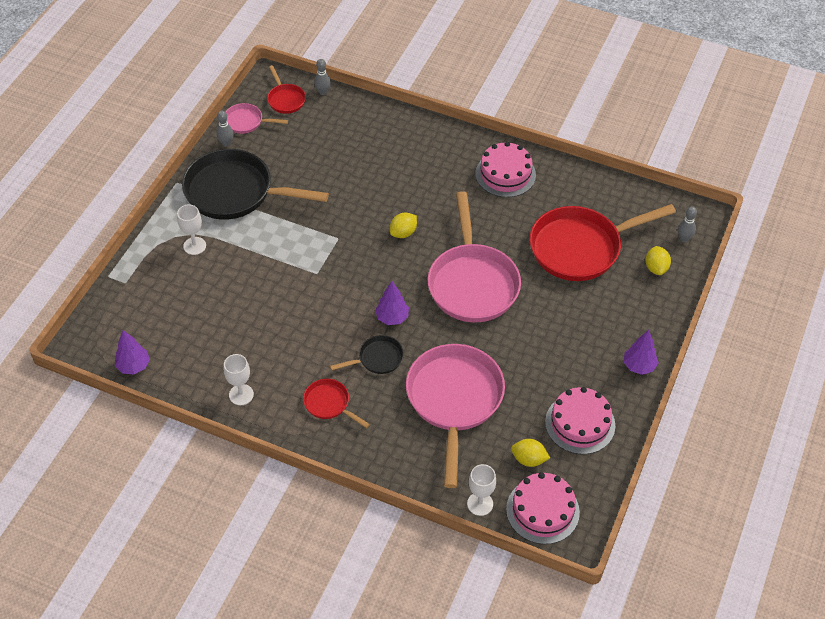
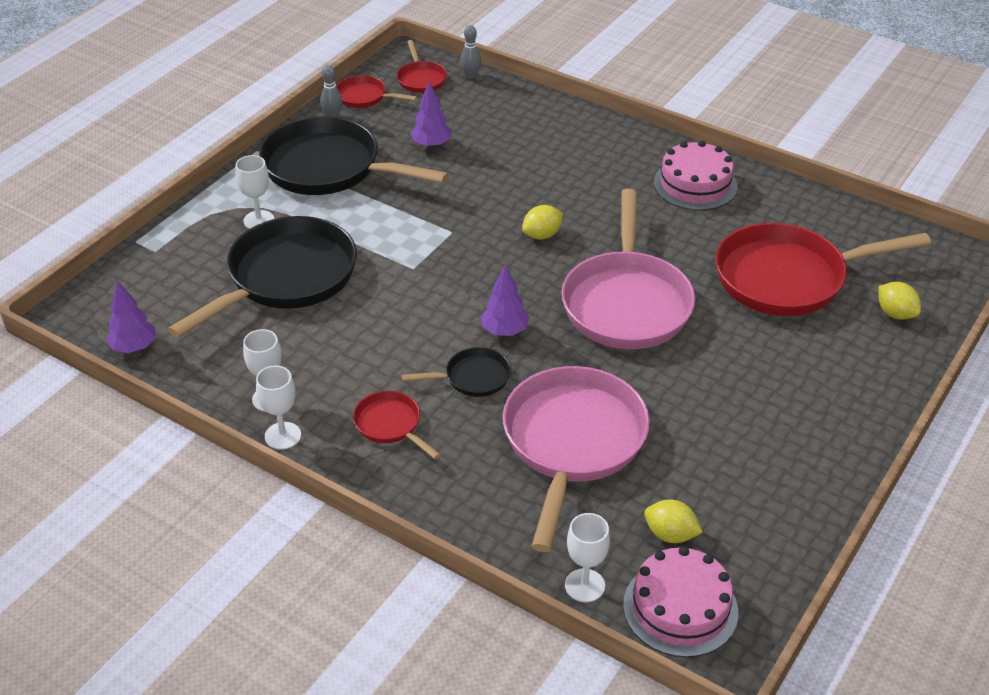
camera: 10 degrees right, 10 degrees down
(227, 294) = (286, 278): none -> black pan
(246, 122) = (364, 97): pink pan -> red pan
(257, 422) = (283, 436): none -> white goblet
(580, 423) = (756, 496): pink cake -> none
(639, 366) = (856, 432): purple tree -> purple tree (431, 145)
(656, 268) = (895, 313): yellow lemon -> yellow lemon turned 45 degrees counterclockwise
(684, 238) = (940, 283): grey bowling pin -> none

